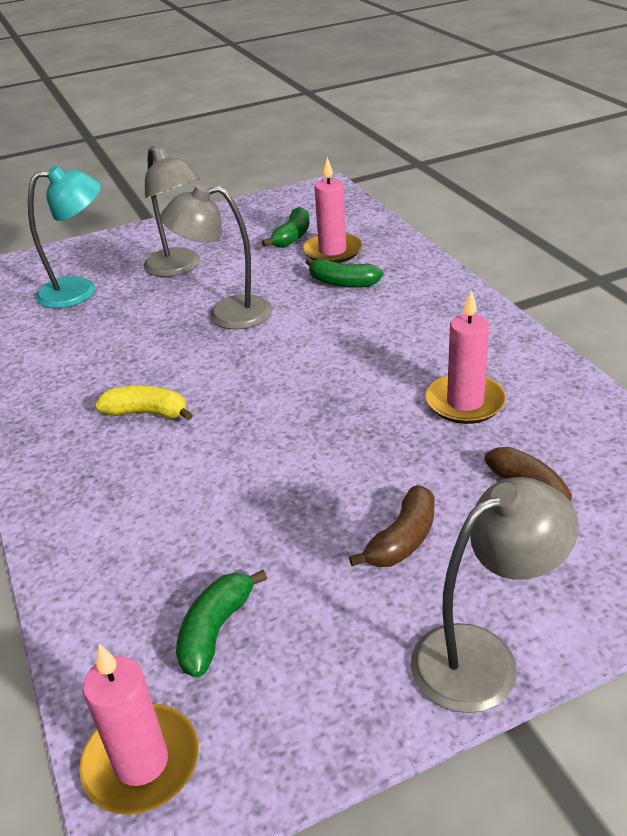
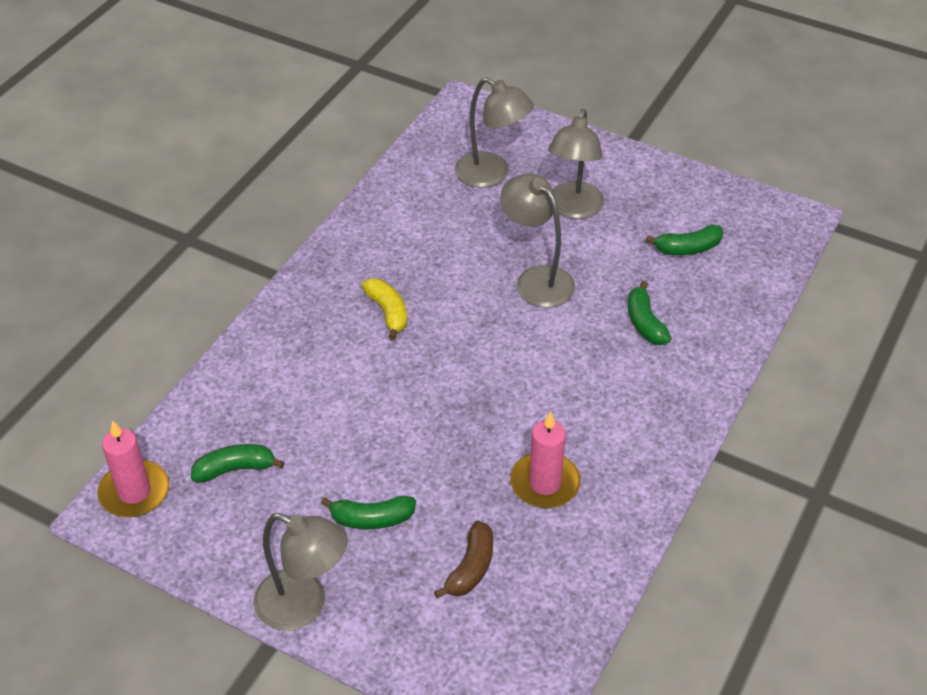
camera: 50 degrees right, 10 degrees up
(79, 291) = (492, 175): turquoise lamp -> grey lamp
(332, 251) = (689, 288): pink candle -> none
(403, 539) = (372, 519): brown banana -> green banana

